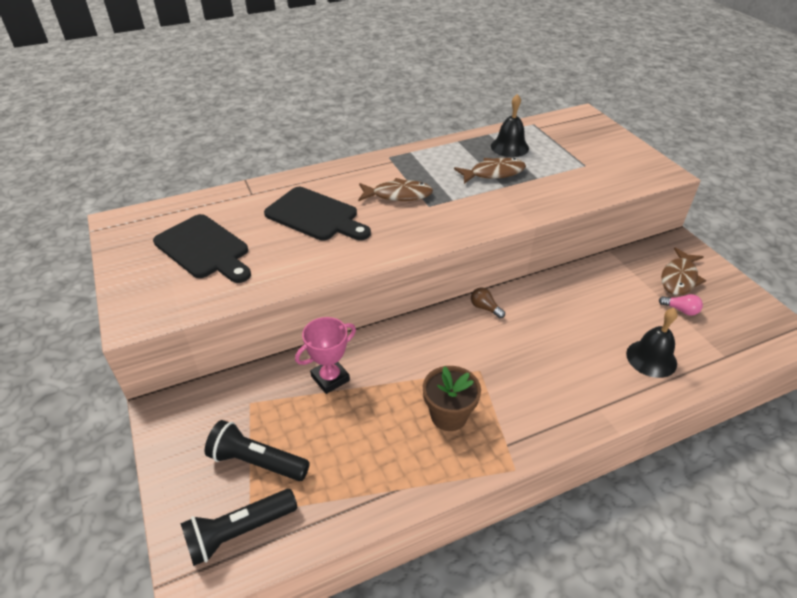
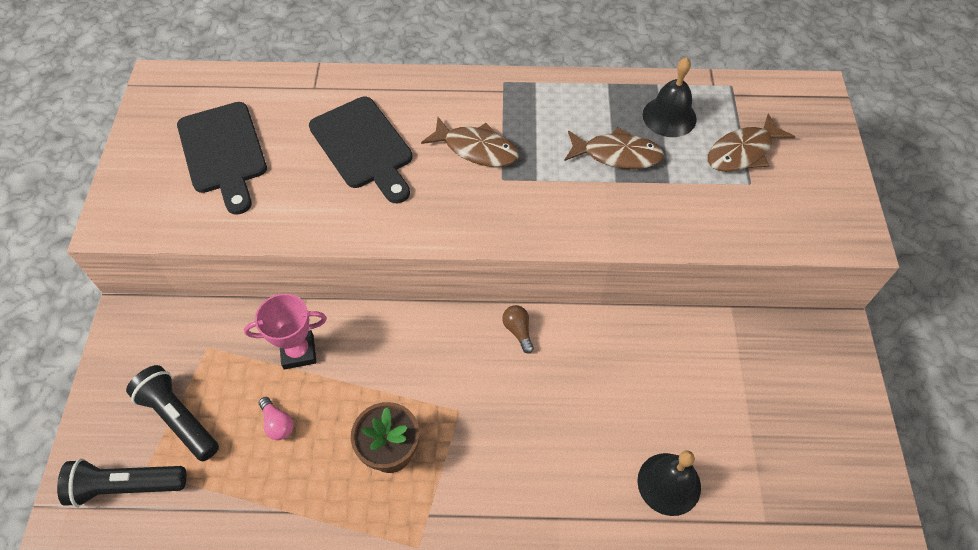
camera: 25 degrees right, 15 degrees up
(679, 278) = (794, 387): brown fish -> brown fish (742, 152)
(680, 310) = (759, 434): pink light bulb -> pink light bulb (277, 423)

